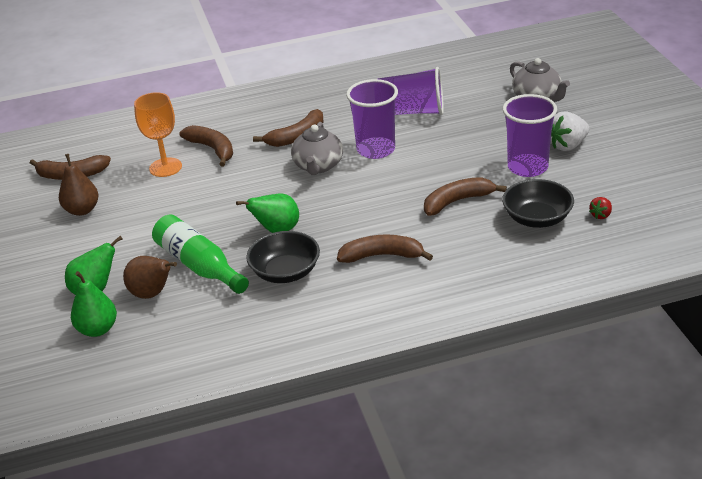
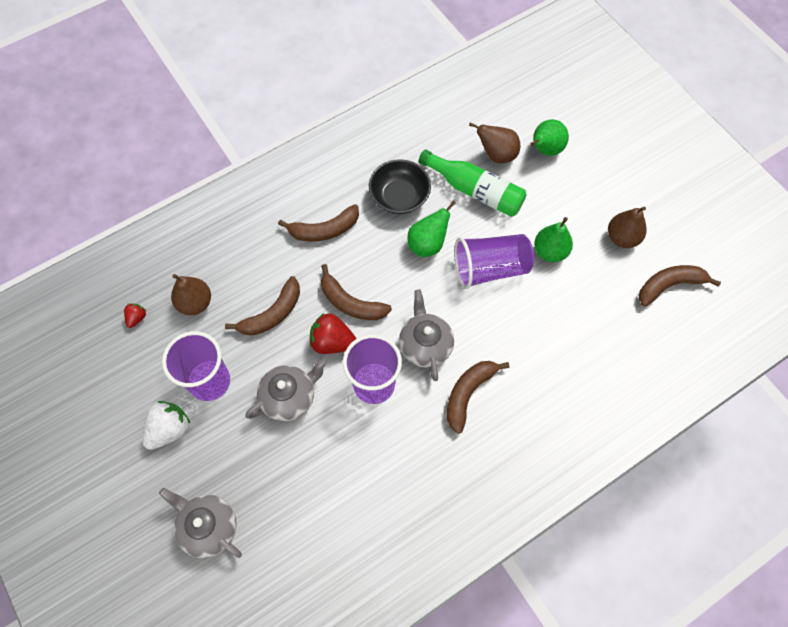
camera: 160 degrees right, 30 degrees up
(97, 329) = (517, 115): green pear -> green pear (550, 251)
(165, 167) = (581, 314): orange goblet -> none
(212, 149) = (549, 354): brown banana -> brown banana (351, 303)
(403, 177) = (332, 342): none -> red strawberry
(411, 112) = (354, 468): purple cup -> purple cup (490, 268)
(454, 151) = (289, 397): none -> grey teapot
(537, 218) = (195, 303): black bowl -> brown pear

